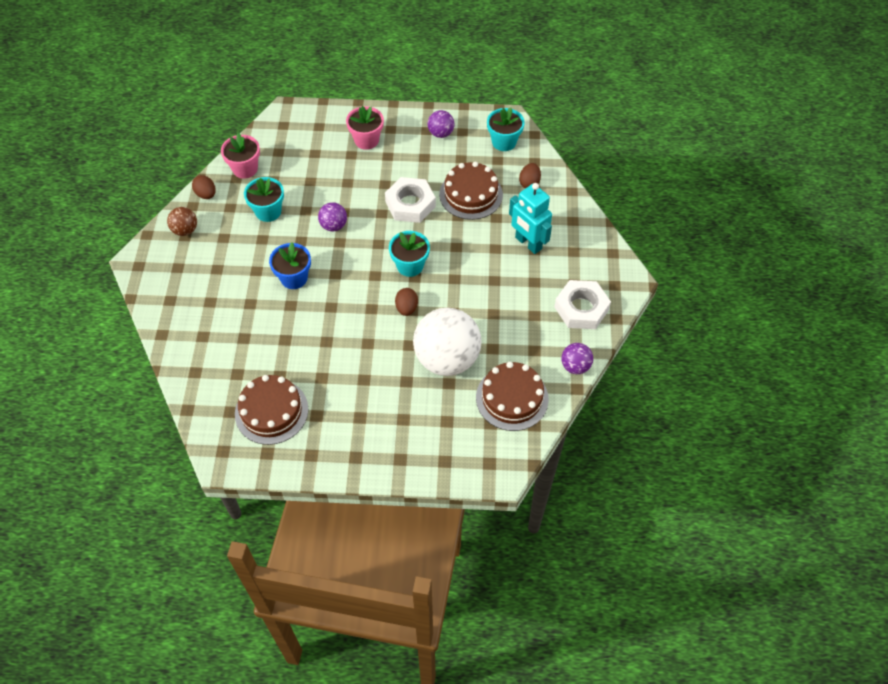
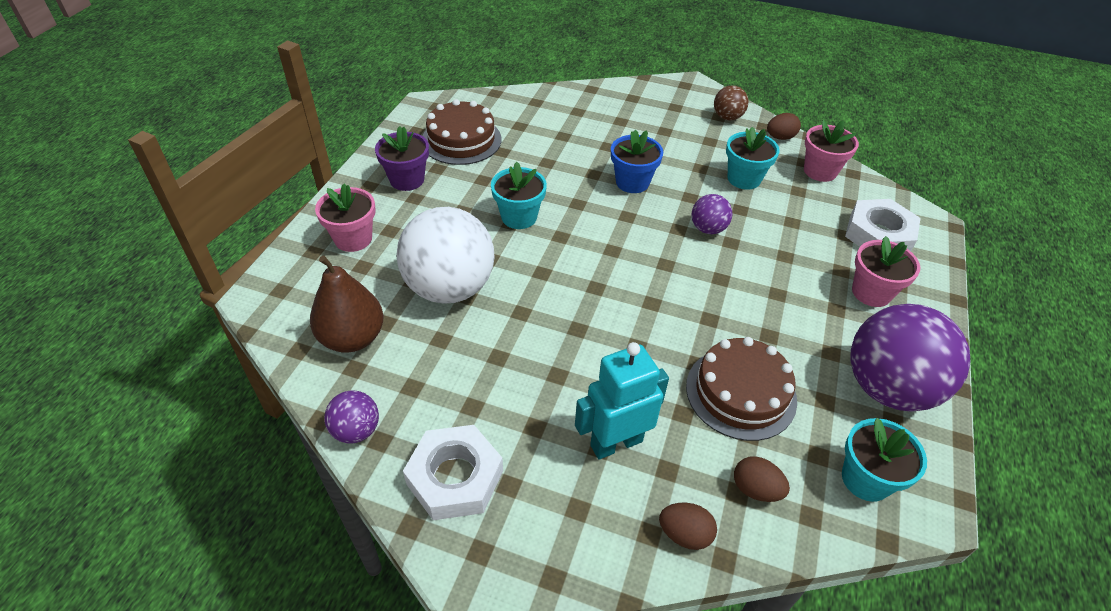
camera: 105 degrees right, 10 degrees down
(339, 432) = (407, 180): none -> purple flower pot
(406, 308) = (547, 268): brown egg -> brown egg (684, 534)
(410, 204) = (732, 313): white nut -> white nut (878, 234)
(410, 265) = (617, 287): turquoise flower pot -> turquoise flower pot (519, 217)
(421, 440) = (353, 239): none -> pink flower pot
(441, 133) = (888, 388): purple ball -> purple ball, size x2.13
(512, 398) = (352, 338): brown cake -> brown pear

